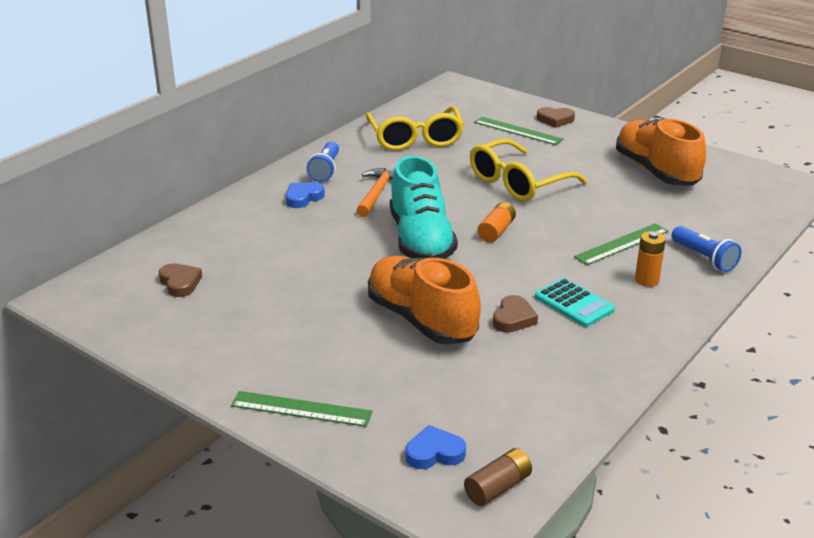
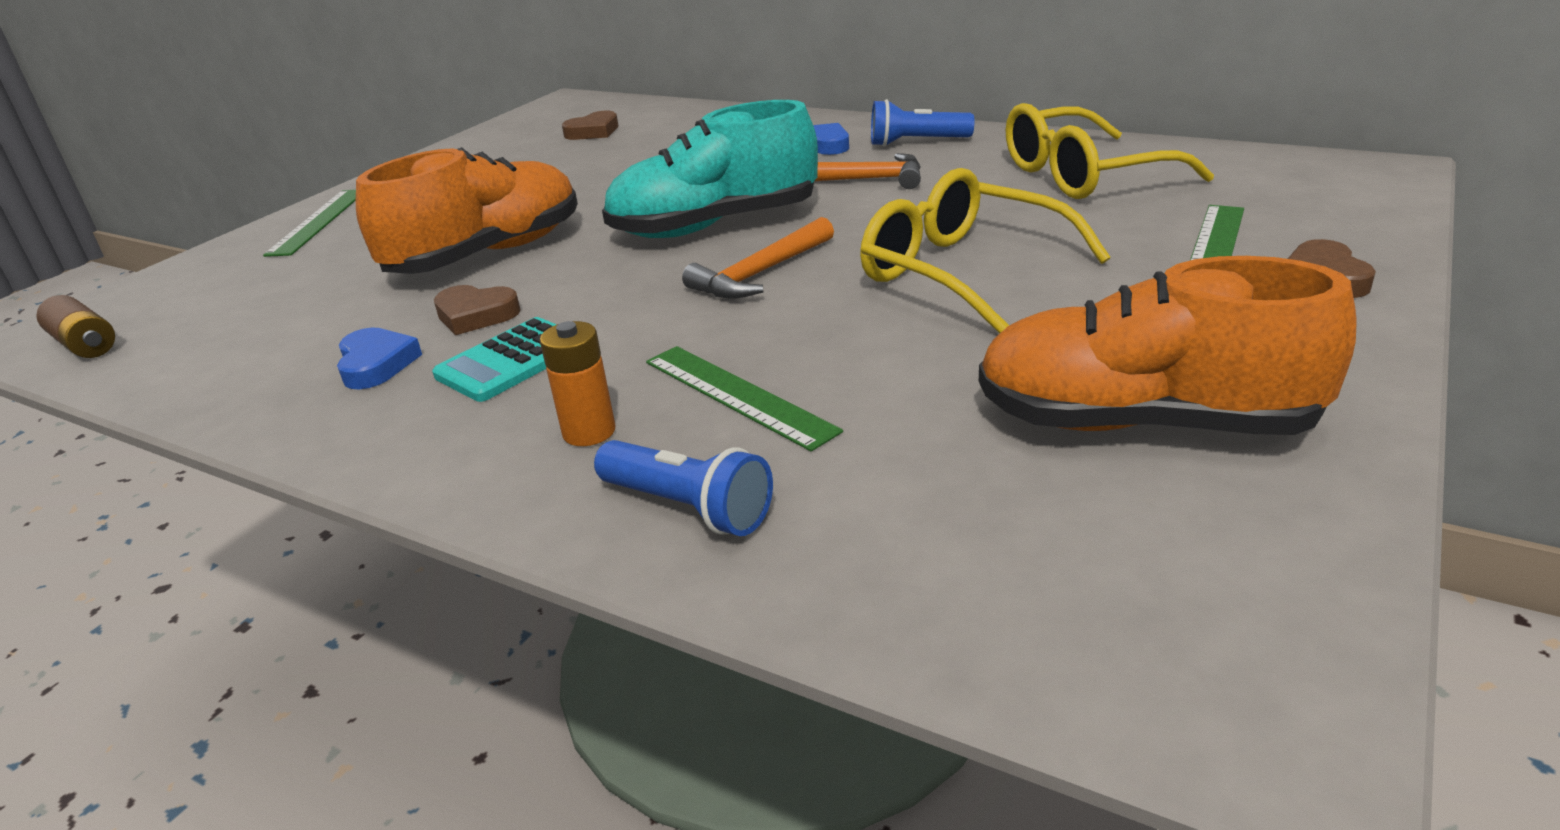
camera: 85 degrees right, 0 degrees up
(434, 453) = (185, 299): blue heart -> blue heart (376, 364)
(496, 231) = (760, 273): orange battery -> orange hammer
(656, 171) = (1143, 423): orange shoe -> orange shoe turned 135 degrees counterclockwise
(704, 258) = (688, 508): blue flashlight -> blue flashlight turned 105 degrees counterclockwise

